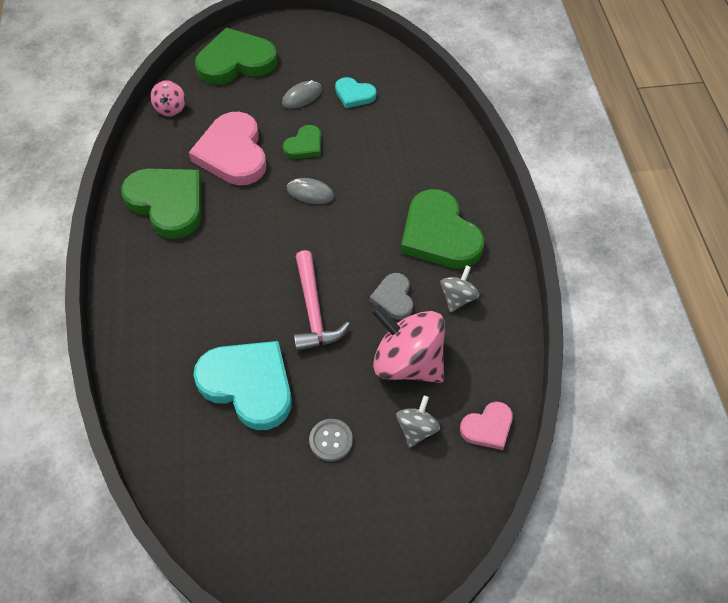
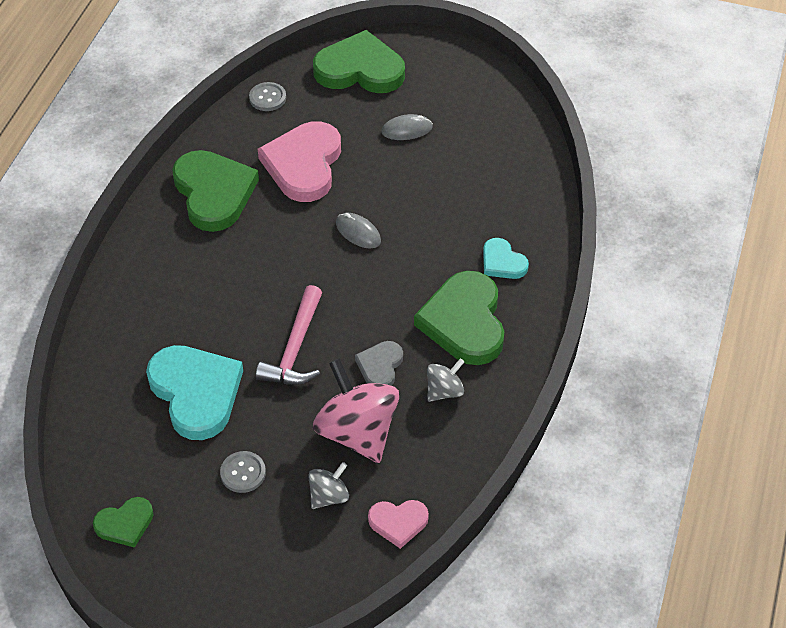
camera: 25 degrees right, 5 degrees down
(171, 108) = (267, 98): pink spinning top -> grey button
(304, 145) = (380, 182): green heart -> green heart (125, 524)
(354, 94) = (463, 146): turquoise heart -> turquoise heart (502, 262)

